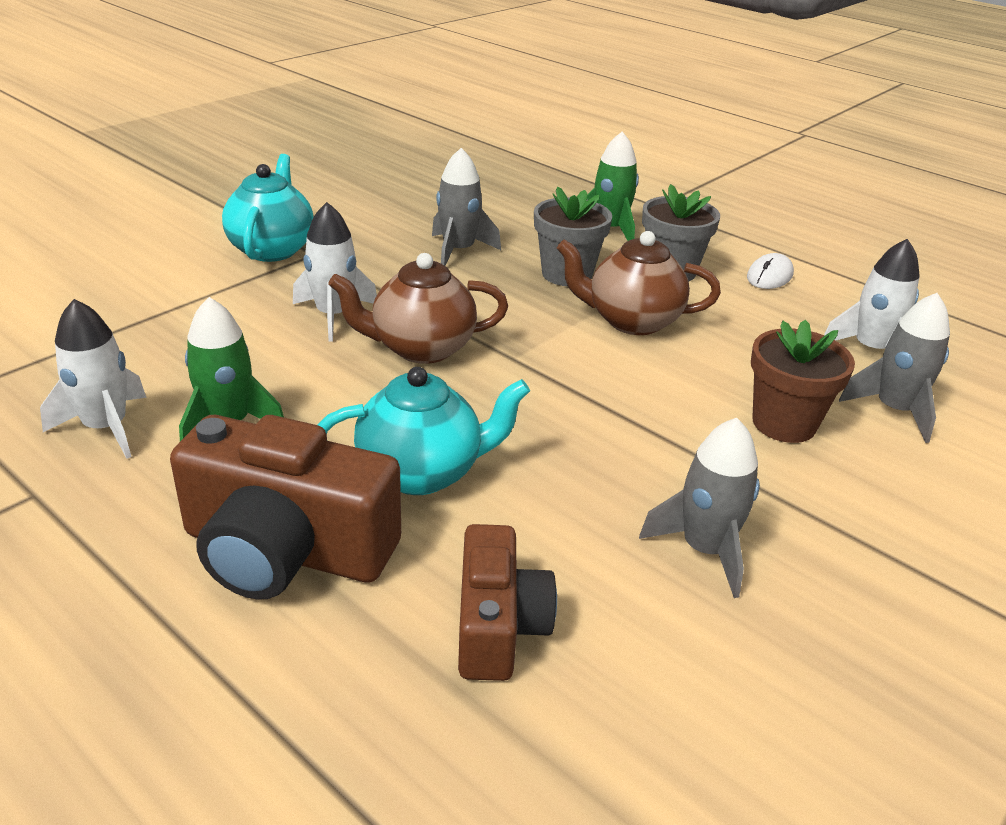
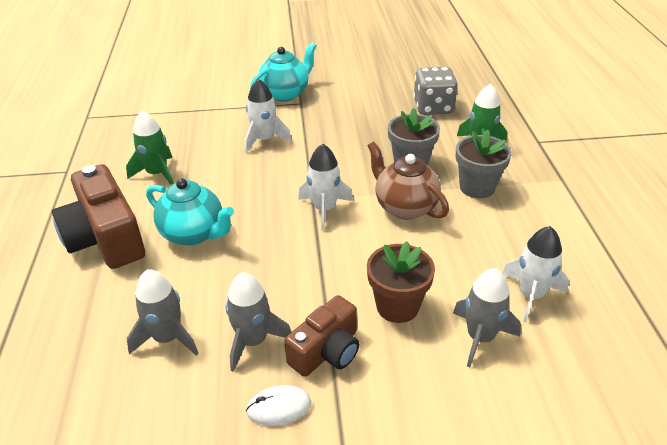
camera: 45 degrees right, 5 degrees up
(106, 427) = (118, 154): white rocket -> white rocket (324, 209)
(421, 348) = (278, 174): brown teapot -> none
(459, 251) = (372, 127): grey rocket -> grey rocket (167, 338)
(497, 206) = (433, 107): none -> grey dice
(498, 626) = (128, 315): brown camera -> brown camera (327, 351)
(769, 276) = (540, 217): white mouse -> white mouse (279, 407)

